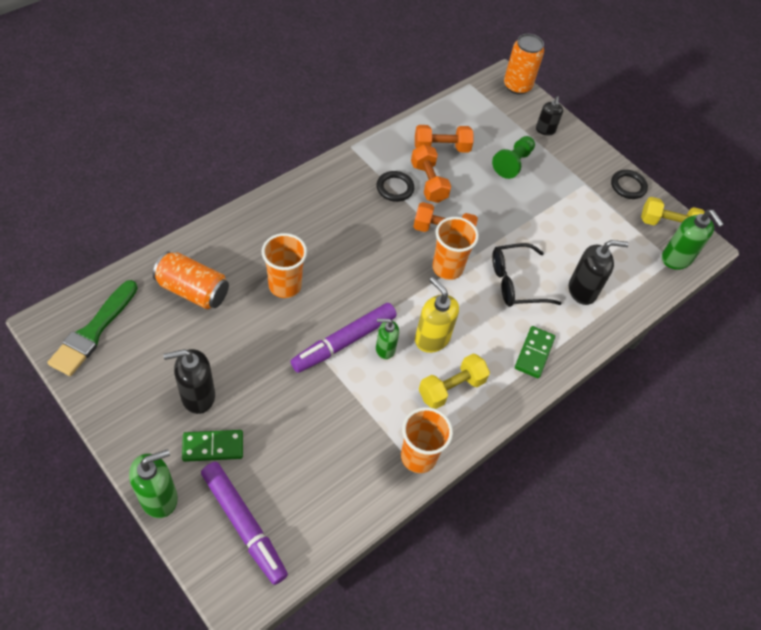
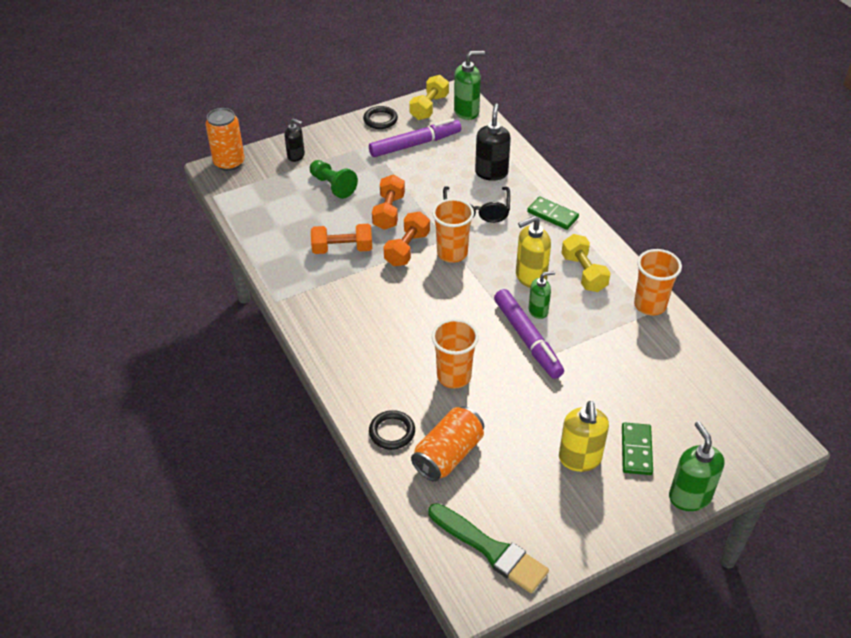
camera: 70 degrees left, 10 degrees down
(197, 396) = (580, 459): black soap dispenser -> yellow soap dispenser
(244, 525) = (715, 433): purple marker -> purple marker (415, 144)
(385, 349) = (538, 311): green soap dispenser -> green soap dispenser turned 120 degrees counterclockwise
(395, 188) = (344, 275): black ring -> black ring (392, 432)
(441, 148) = (298, 232): orange dumbbell -> orange dumbbell (389, 212)

